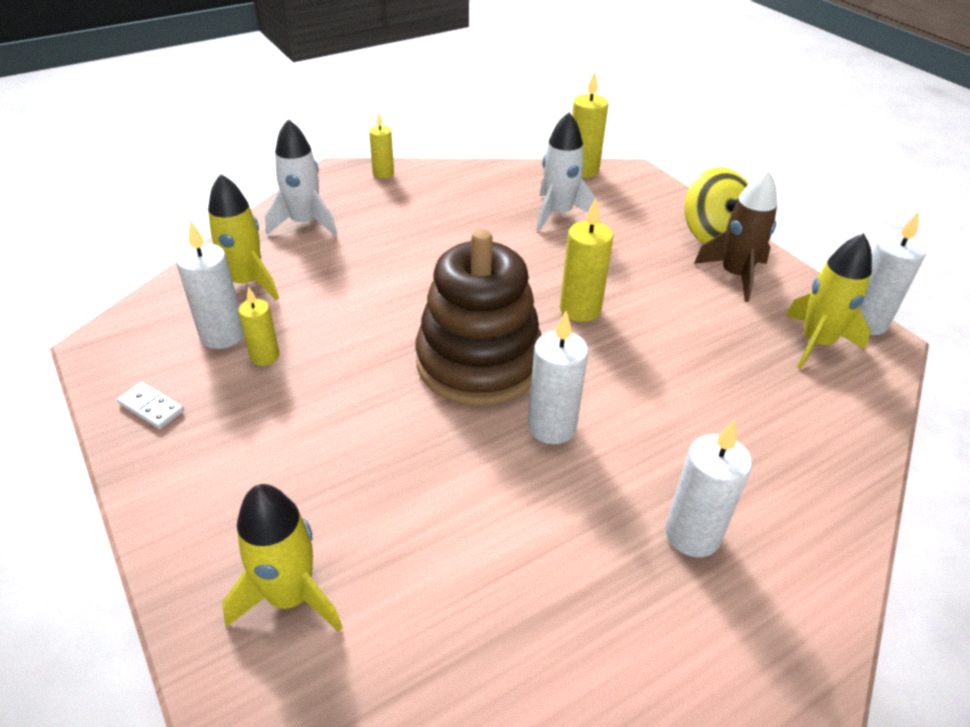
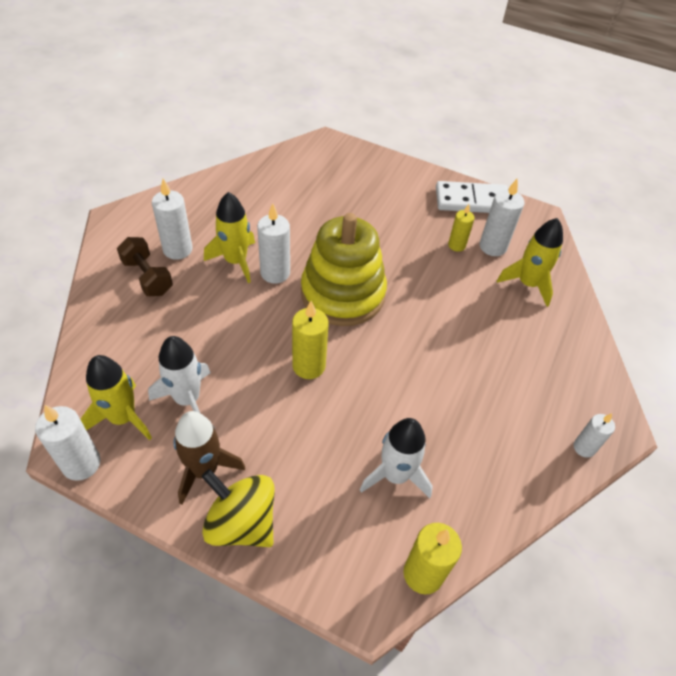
camera: 145 degrees right, 10 degrees up
(151, 408) = (471, 200): white domino -> white domino, size x2.10
(290, 597) = (331, 166): yellow rocket -> yellow rocket (235, 261)
(305, 223) = (563, 352): white rocket -> white rocket (187, 399)
(383, 173) = (584, 447): yellow candle -> white candle
(479, 362) = (343, 293): brown stacking toy -> yellow stacking toy
(757, 504) = (147, 277): none -> brown dumbbell

